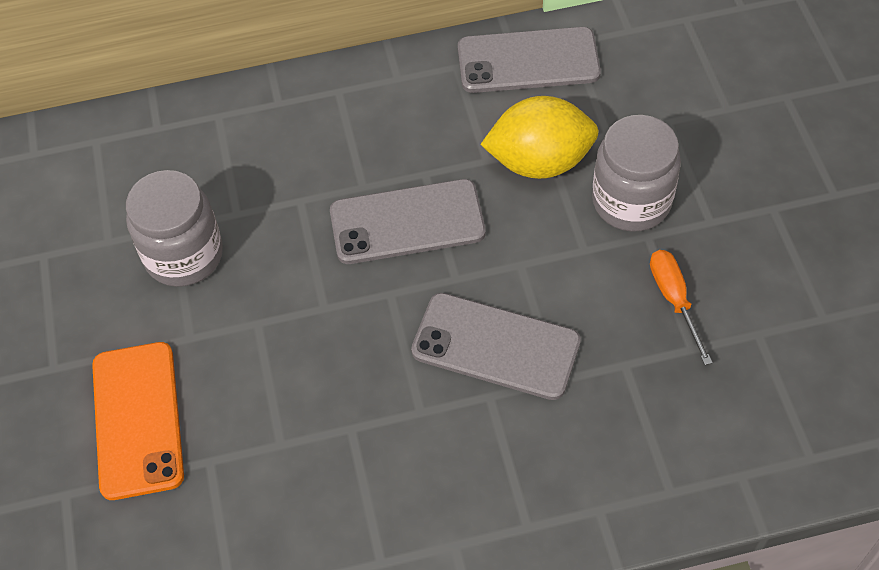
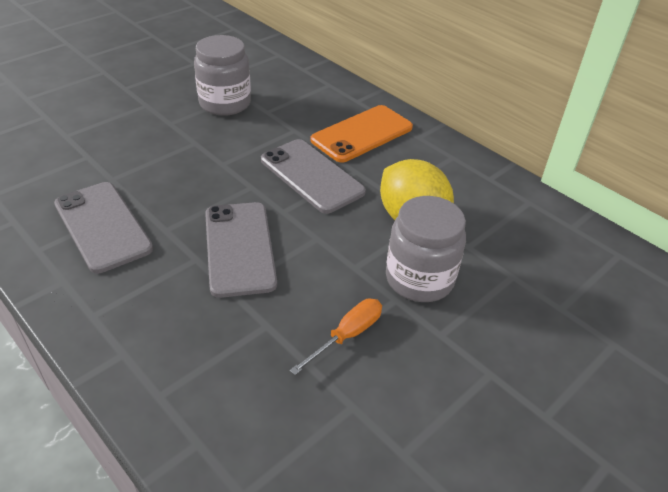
camera: 55 degrees right, 15 degrees down
(137, 420) = (104, 123): orange phone -> orange phone (362, 134)
(528, 61) = (491, 186): grey phone -> grey phone (103, 226)

